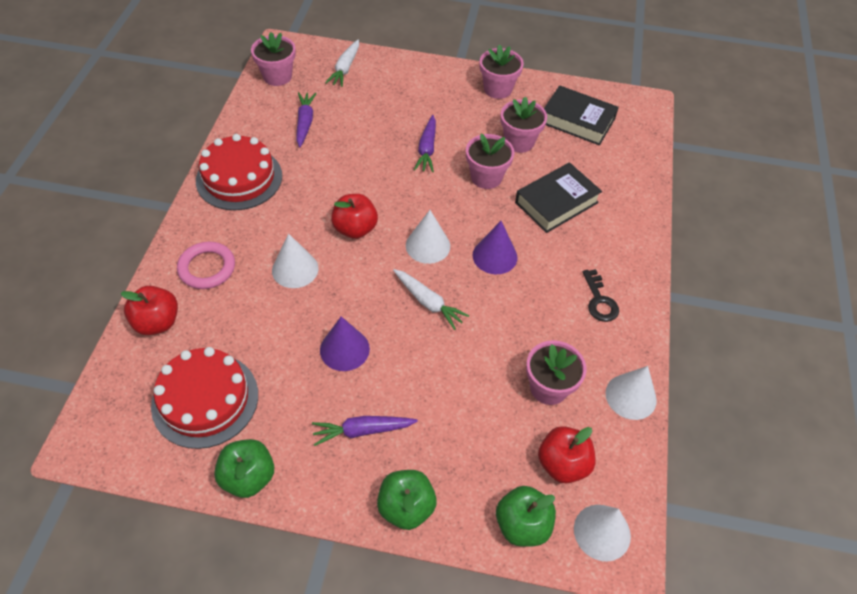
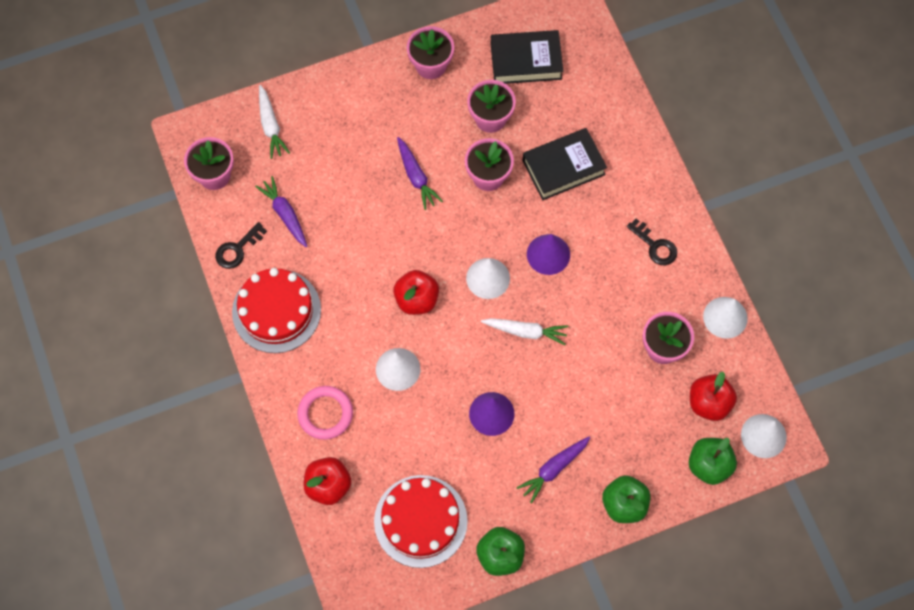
camera: 30 degrees left, 15 degrees up
(249, 126) = (237, 249): none -> black key
(556, 202) = (563, 167): black book -> black book turned 45 degrees clockwise

